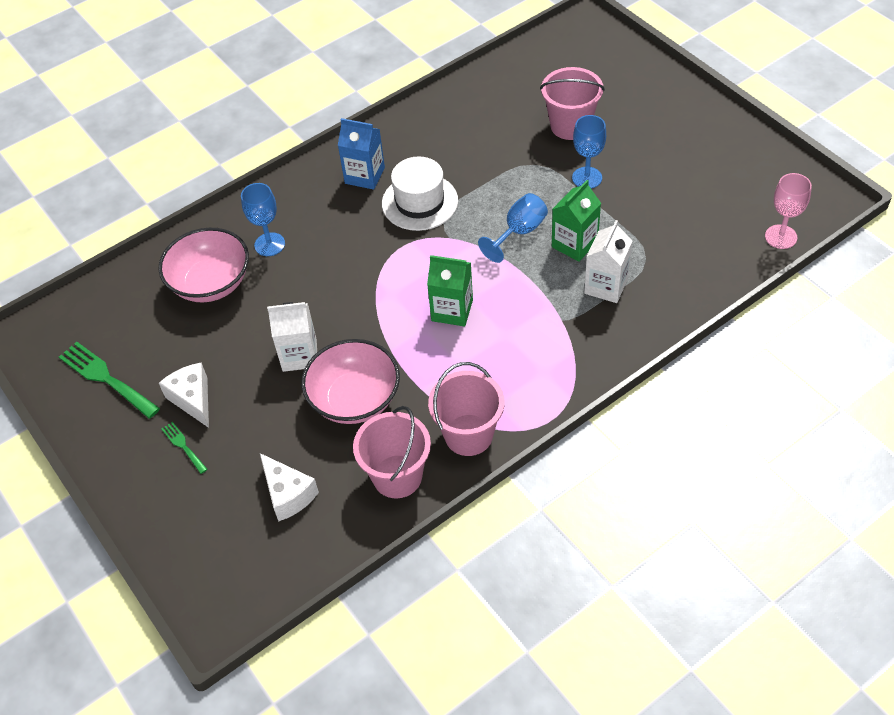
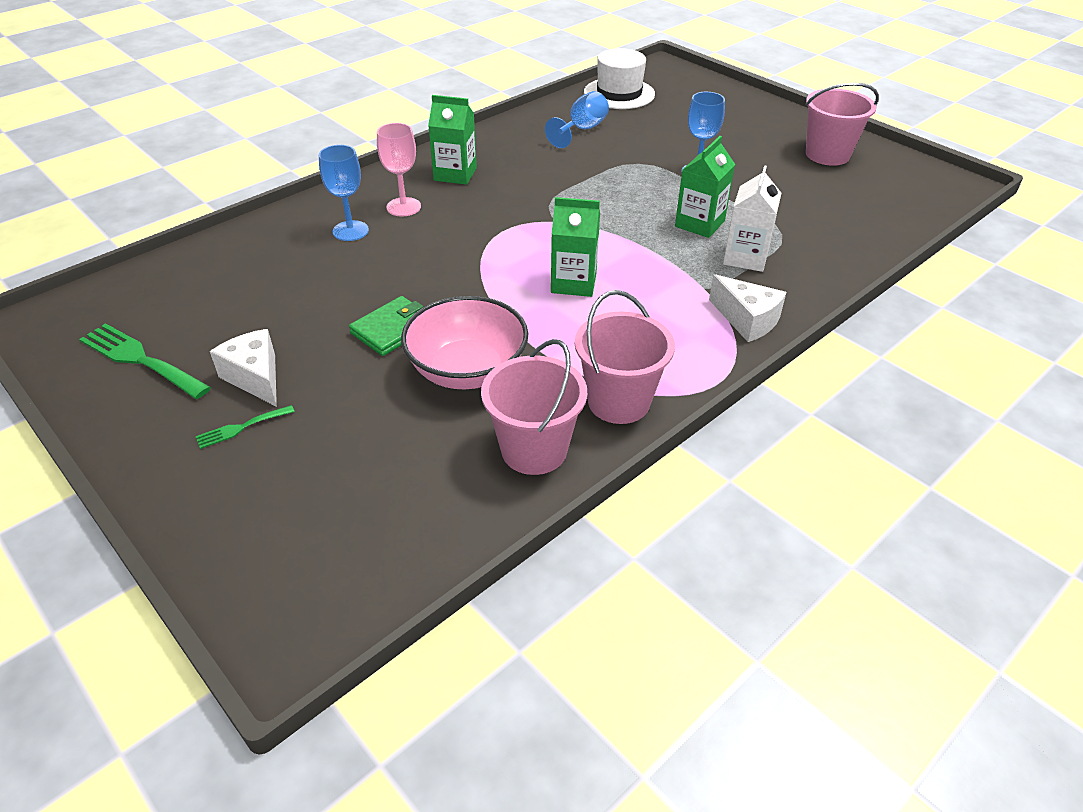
camera: 10 degrees left, 10 degrees down
(183, 446) = (241, 428): green fork -> green fork turned 75 degrees counterclockwise
(211, 283) = (280, 266): pink bowl -> none
(288, 494) = (387, 477): white cheese -> white cheese (747, 320)
(299, 355) = (393, 329): white carton -> green wallet
(364, 175) = (455, 174): blue carton -> green carton
(419, 202) = (519, 193): white hat -> white hat (619, 93)
(519, 232) = (636, 215): blue goblet -> blue goblet (582, 130)
(570, 126) = (668, 135): pink bucket -> pink bucket (827, 155)
(781, 237) = (920, 213): pink goblet -> pink goblet (403, 207)

